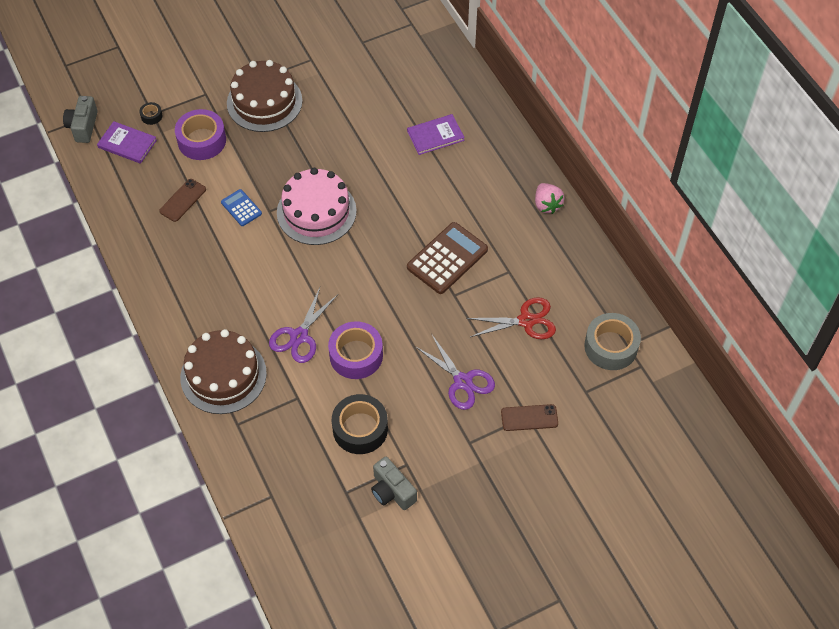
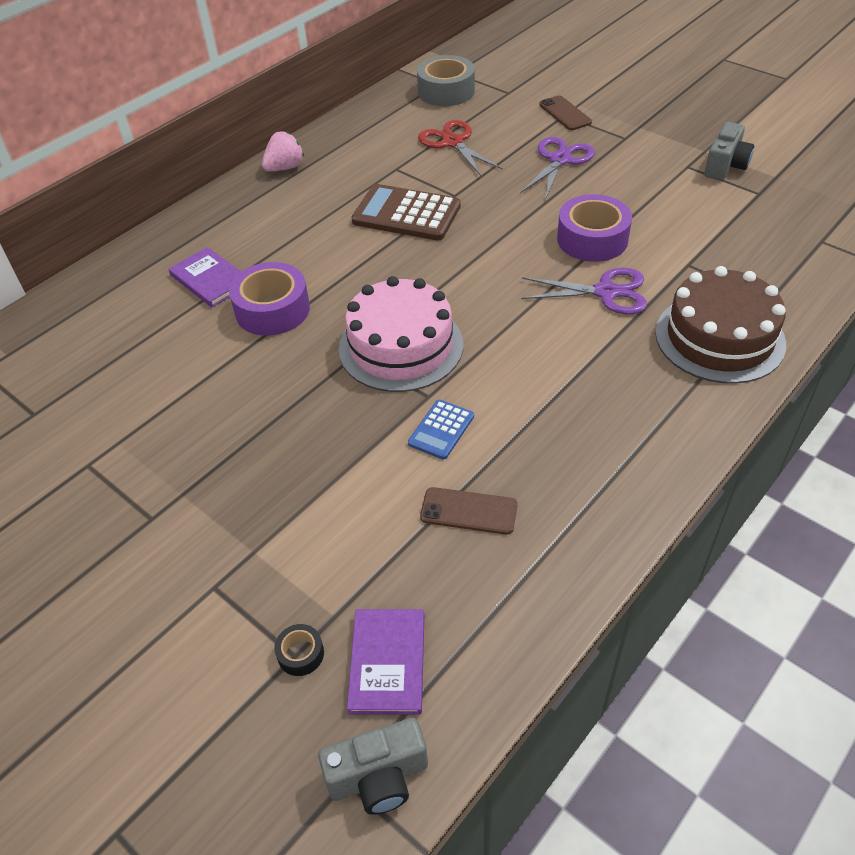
camera: 110 degrees left, 10 degrees down
(202, 140) = (328, 542): purple tape -> purple tape (272, 310)
(264, 102) = (206, 489): brown cake -> none
(360, 429) = (679, 207): black tape -> none

